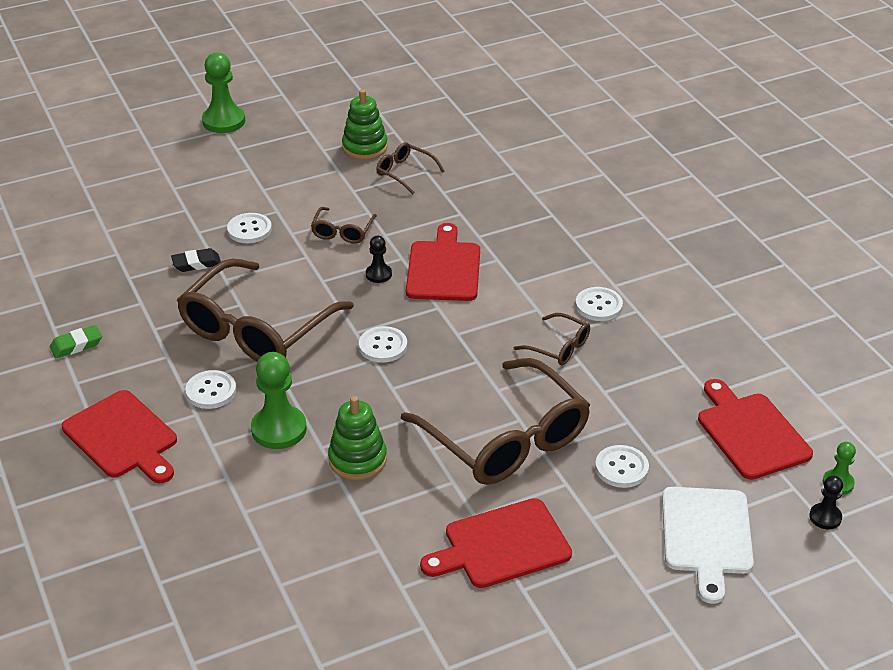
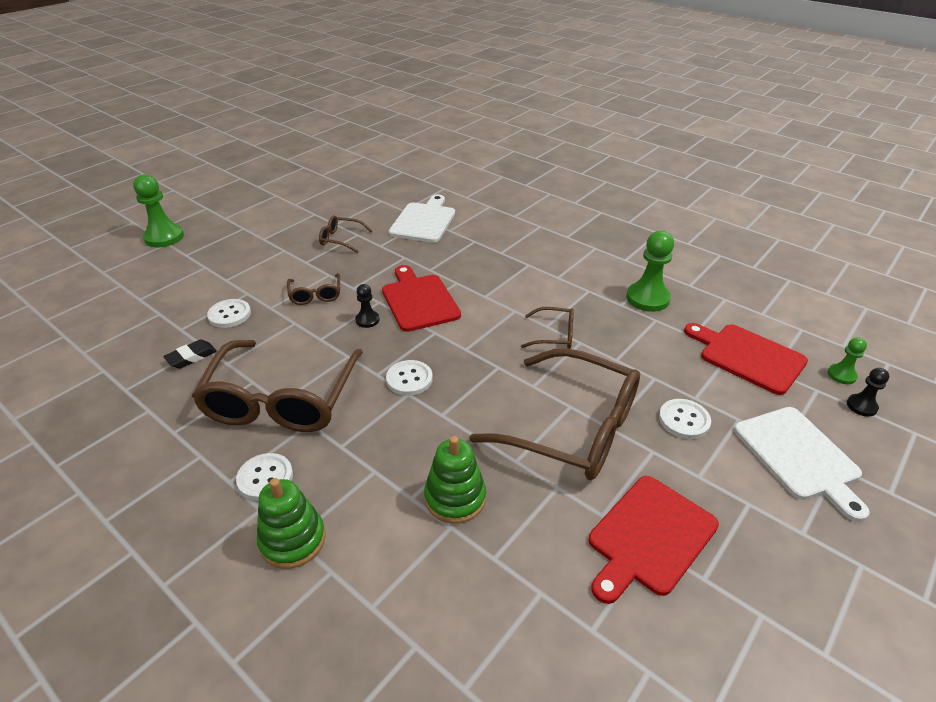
camera: 25 degrees left, 0 degrees up
(76, 345) = (90, 477): green eraser -> none
(123, 437) = (187, 568): red cutting board -> none
(279, 429) = (358, 494): green pawn -> green pawn (647, 298)
(365, 147) = (297, 229): green stacking toy -> green stacking toy (292, 540)
(511, 173) = (424, 221): none -> white cutting board
(598, 305) = (558, 295): white button -> none

